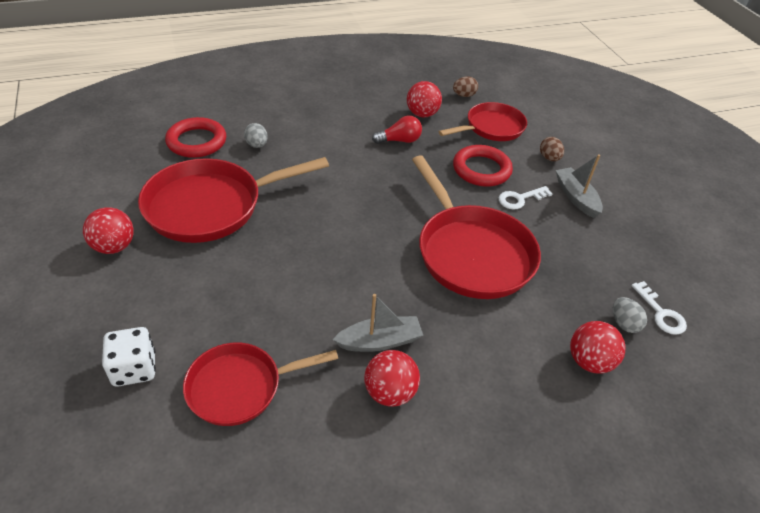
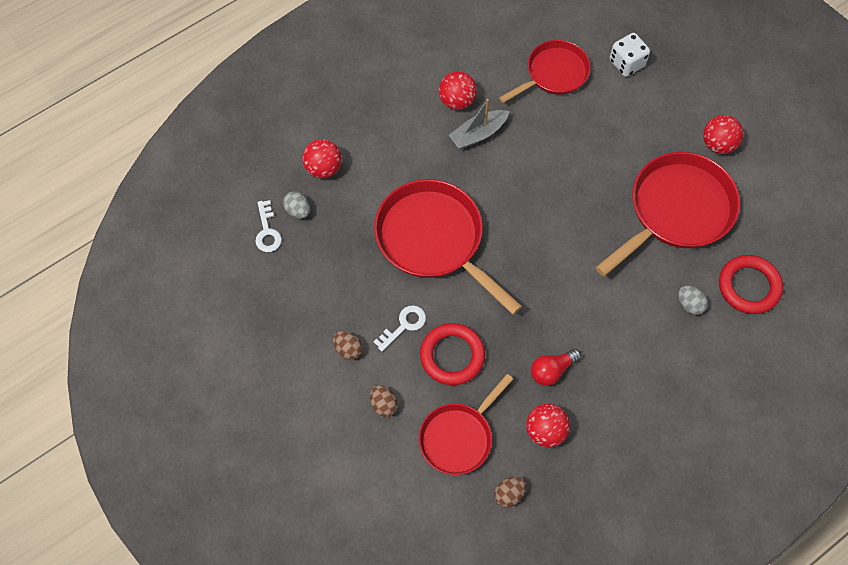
camera: 165 degrees right, 20 degrees up
(576, 197) = (348, 349): grey boat -> brown egg
(661, 313) = (267, 231): white key -> white key turned 150 degrees counterclockwise

